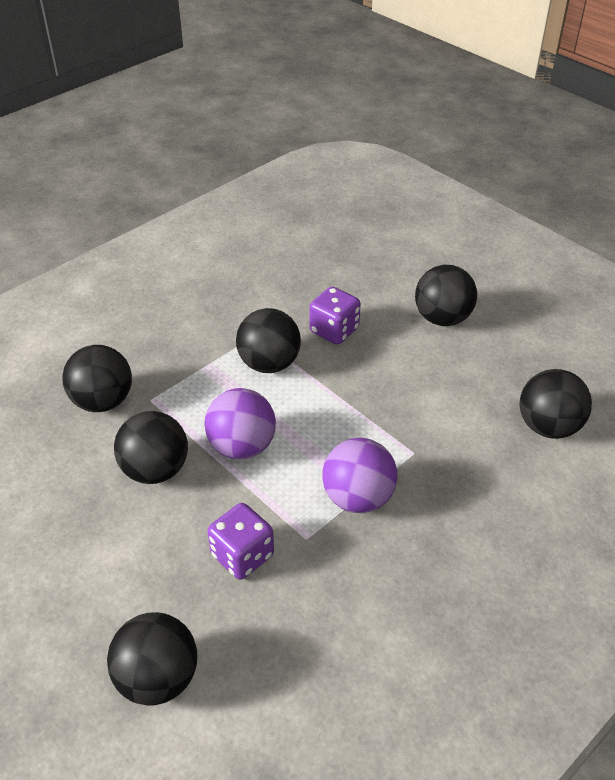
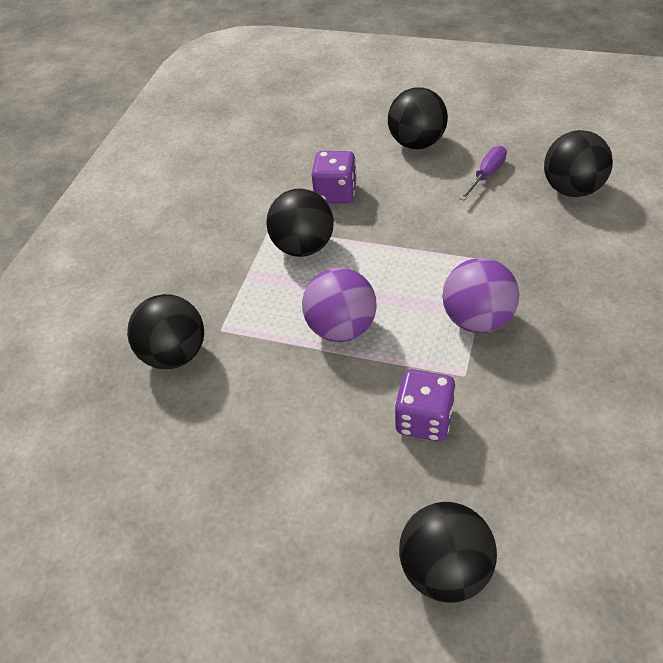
camera: 25 degrees left, 5 degrees up
(155, 470) = (280, 389): black ball -> none
(480, 376) = (486, 175): none -> purple screwdriver

